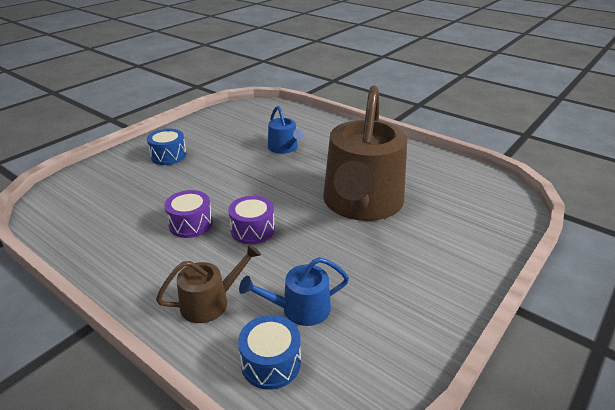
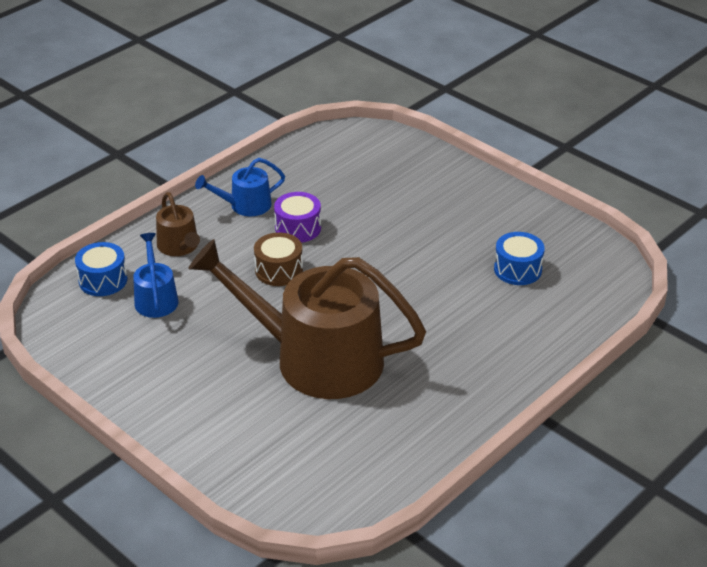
camera: 95 degrees right, 5 degrees up
(168, 156) = (447, 201): blue drum -> blue drum (517, 269)
(252, 230) = (279, 270): purple drum -> brown drum
(284, 148) = (465, 299): blue watering can -> blue watering can (245, 205)

